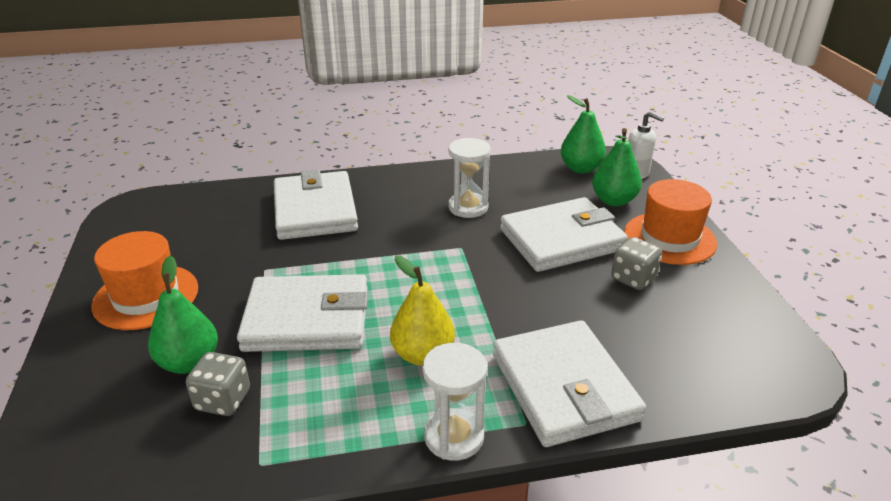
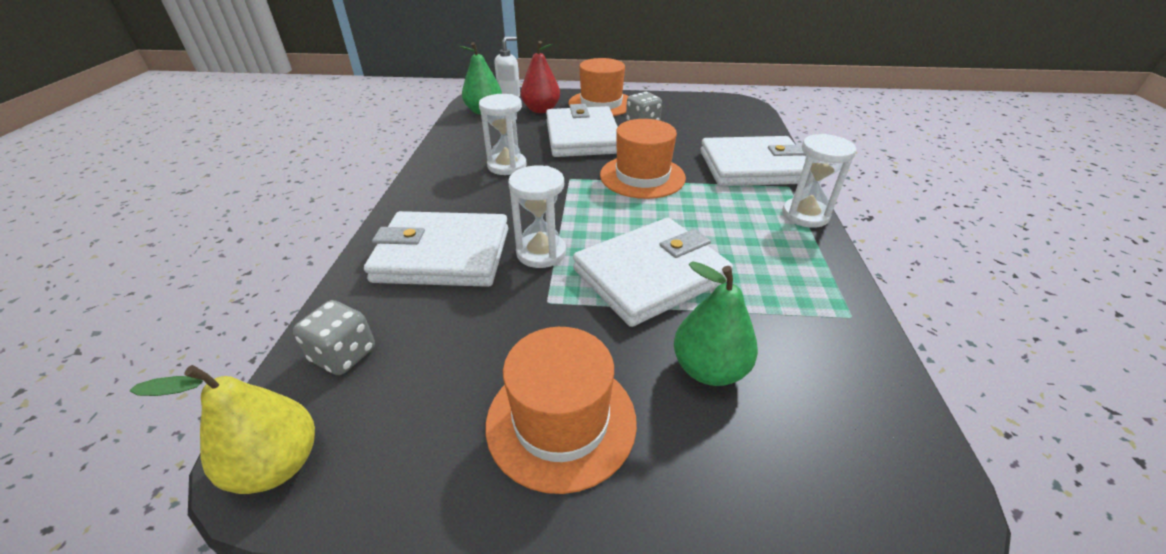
camera: 75 degrees left, 5 degrees up
(223, 400) = (770, 340): grey dice -> grey dice (344, 355)
(307, 319) = (650, 275): white wallet -> white wallet turned 45 degrees clockwise
(328, 254) = (541, 253): none -> white hourglass
(423, 355) = (713, 216): yellow pear -> yellow pear (277, 464)
(489, 294) = (642, 176): none -> orange hat
(613, 200) = (541, 110): green pear -> red pear

